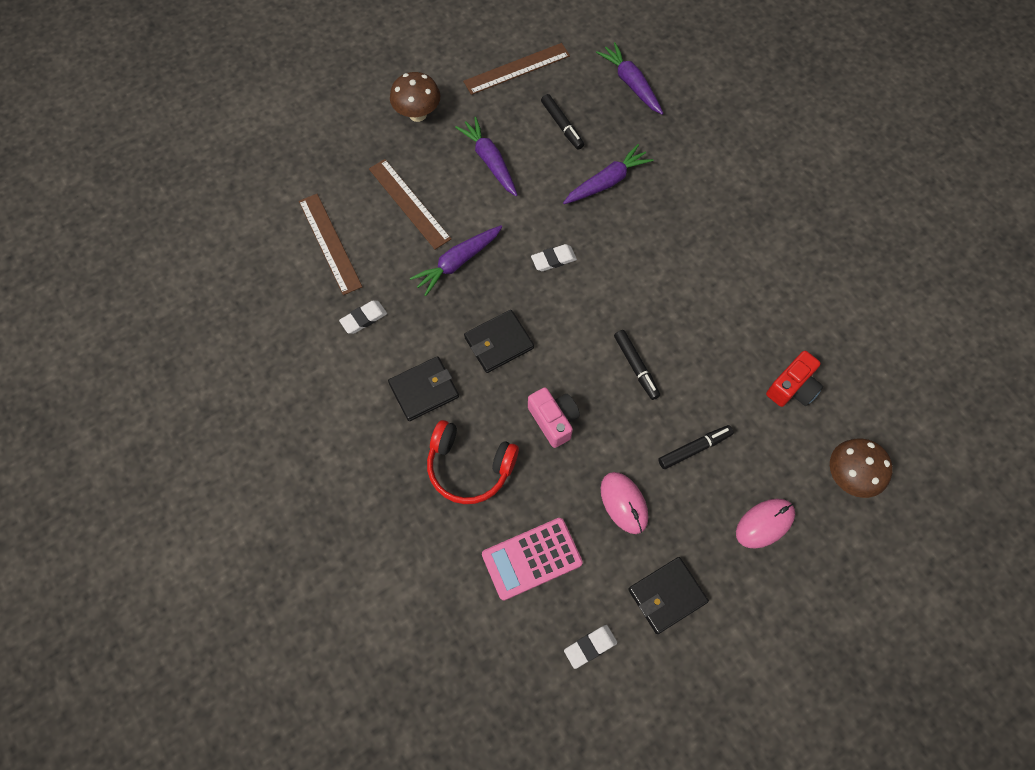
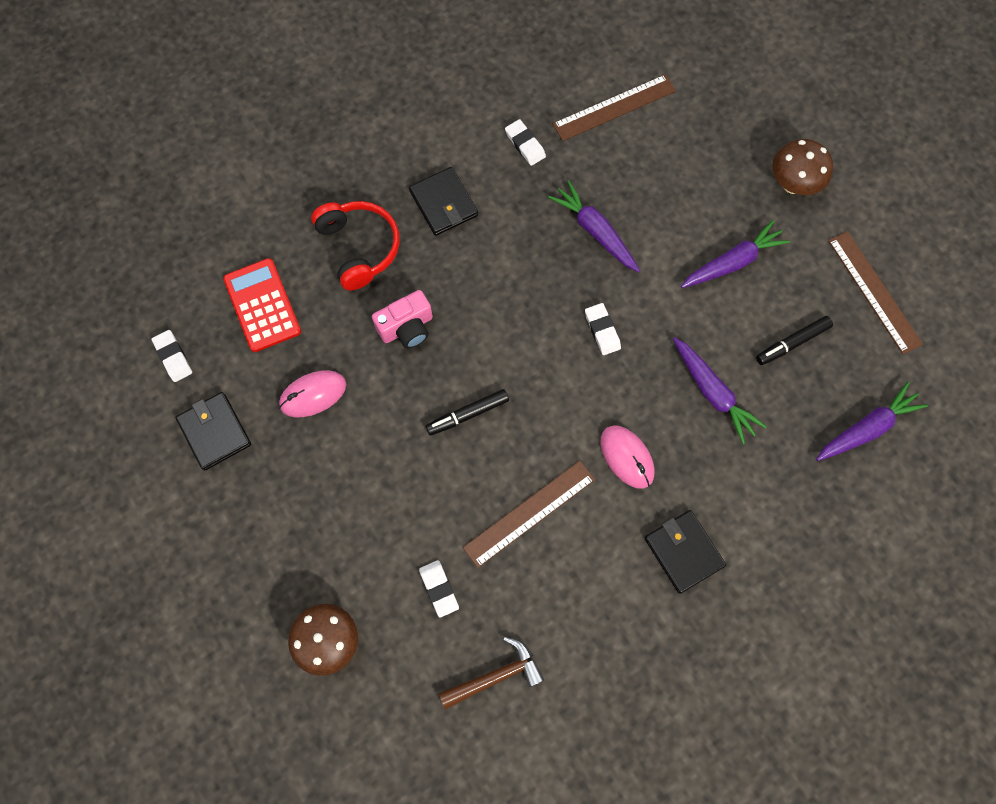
camera: 90 degrees right, 5 degrees up
(409, 203) = (669, 180): brown ruler -> brown ruler (529, 513)
(469, 467) = (359, 247): red headphones -> red headphones turned 135 degrees clockwise
(498, 343) = (497, 274): black wallet -> black wallet (683, 552)
(532, 559) = (262, 305): pink calculator -> red calculator
(694, 449) = (369, 471): black marker -> none
(764, 523) = (282, 539): pink mouse -> pink mouse (627, 457)
(792, 388) = (439, 589): red camera -> white eraser
(856, 344) = (496, 676): none -> brown hammer

